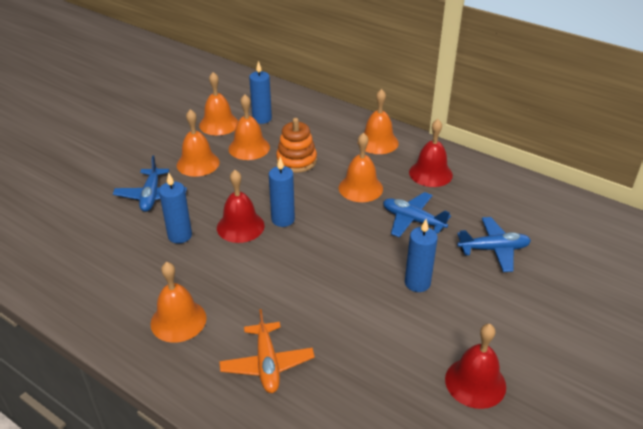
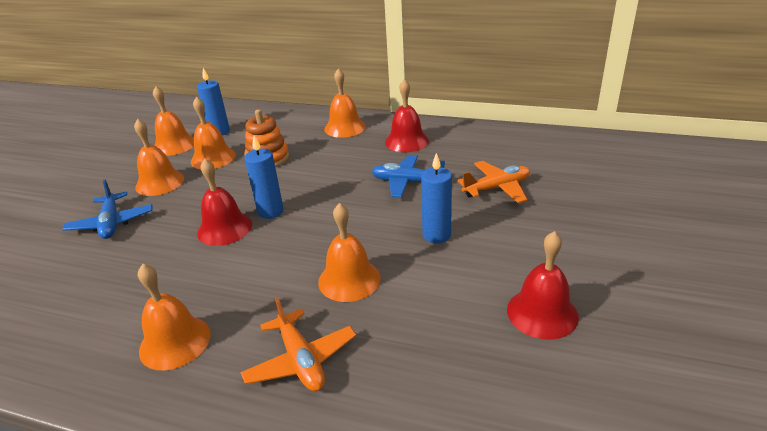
camera: 15 degrees left, 5 degrees down
(180, 236) = (155, 253): blue candle -> none
(360, 188) = (343, 167): orange bell -> orange bell (349, 279)
(494, 249) = (497, 188): blue plane -> orange plane

